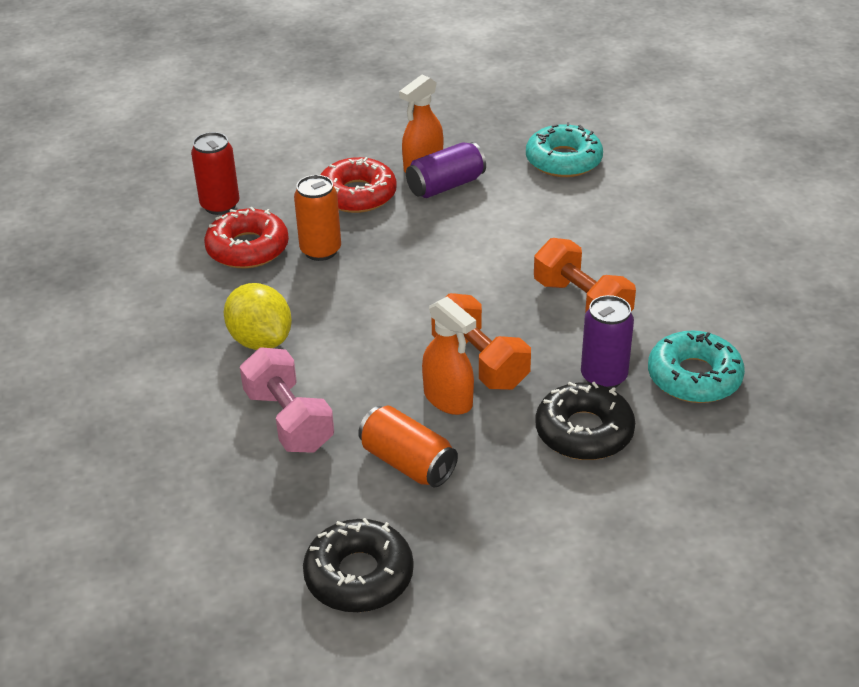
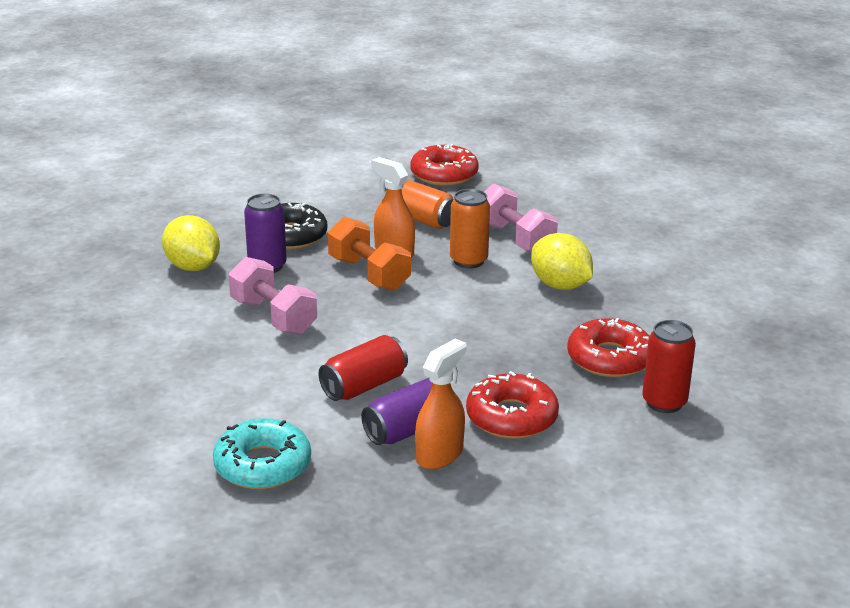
camera: 175 degrees right, 10 degrees down
(320, 250) = (533, 357): orange can -> orange can (468, 261)
(359, 575) = (444, 174): black donut -> red donut
(484, 224) = (364, 386): none -> red can
(582, 302) = (273, 316): orange dumbbell -> pink dumbbell
(694, 377) = (193, 267): turquoise donut -> yellow lemon

